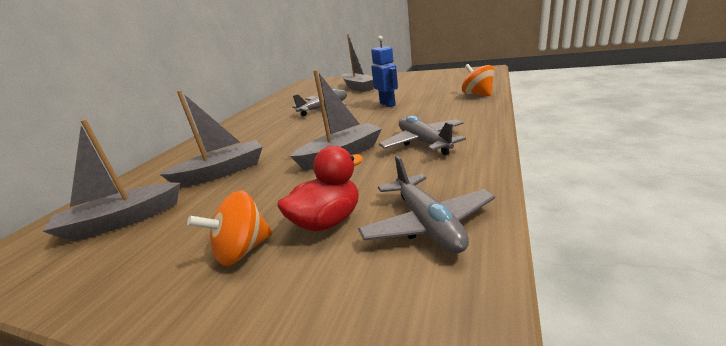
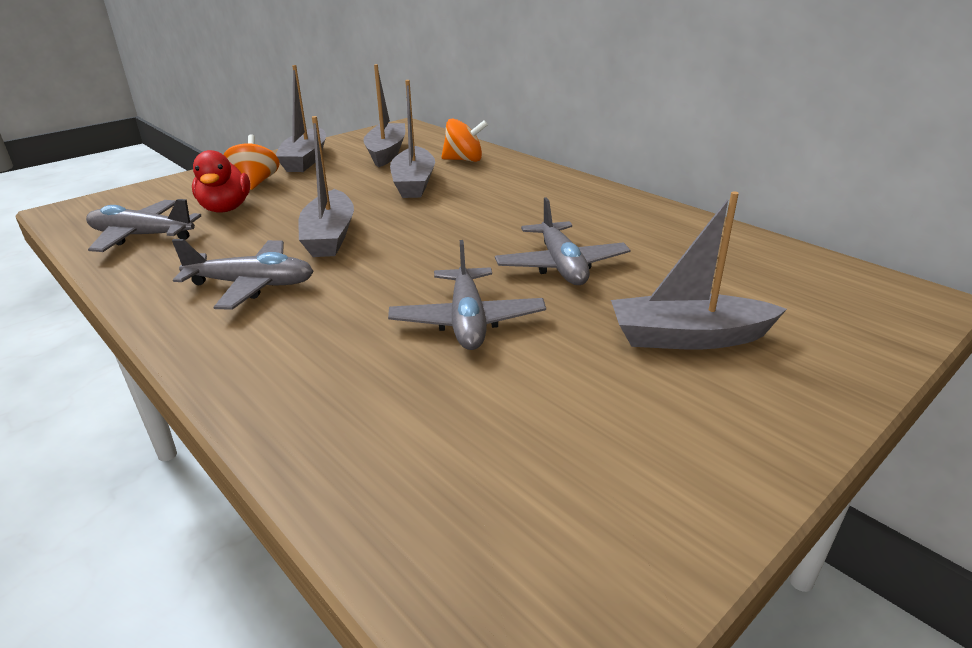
camera: 115 degrees right, 5 degrees up
(141, 264) = (305, 160): none -> grey boat
(387, 104) = (467, 321): blue robot -> grey plane
(478, 94) = (317, 437): orange spinning top -> orange spinning top (464, 160)

